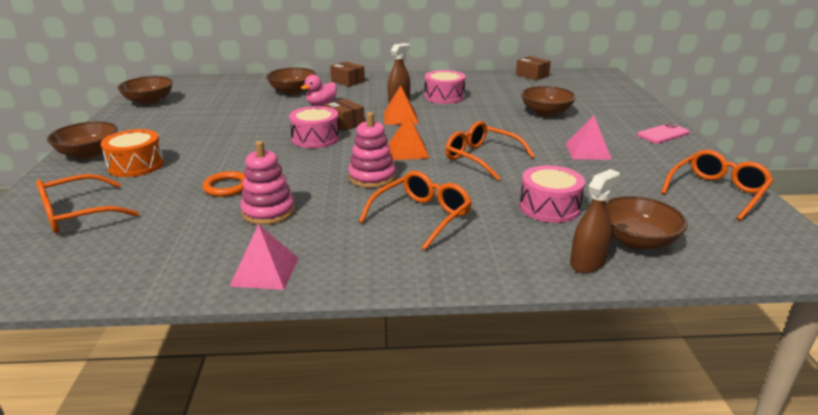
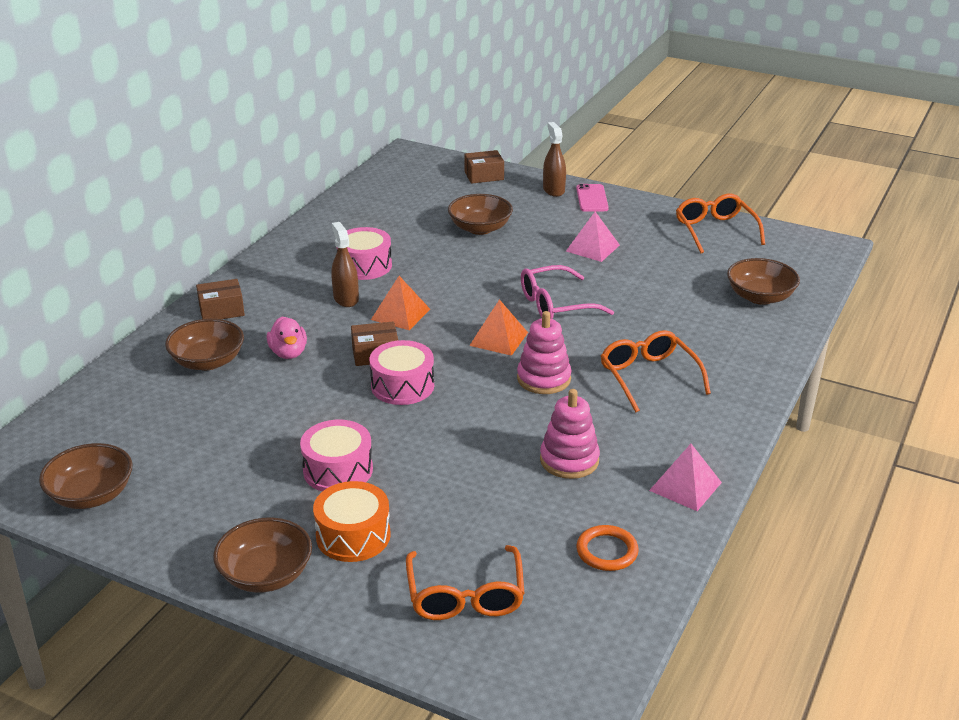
camera: 60 degrees left, 5 degrees up
(227, 187) = (484, 475): orange ring -> orange ring (607, 551)
(481, 158) = (556, 305): orange glasses -> pink glasses
(532, 75) = (361, 190): brown box -> brown box (484, 176)
(549, 207) = (681, 310): pink drum -> pink drum (338, 470)
(587, 263) = (776, 330): brown spray bottle -> brown spray bottle (553, 190)

